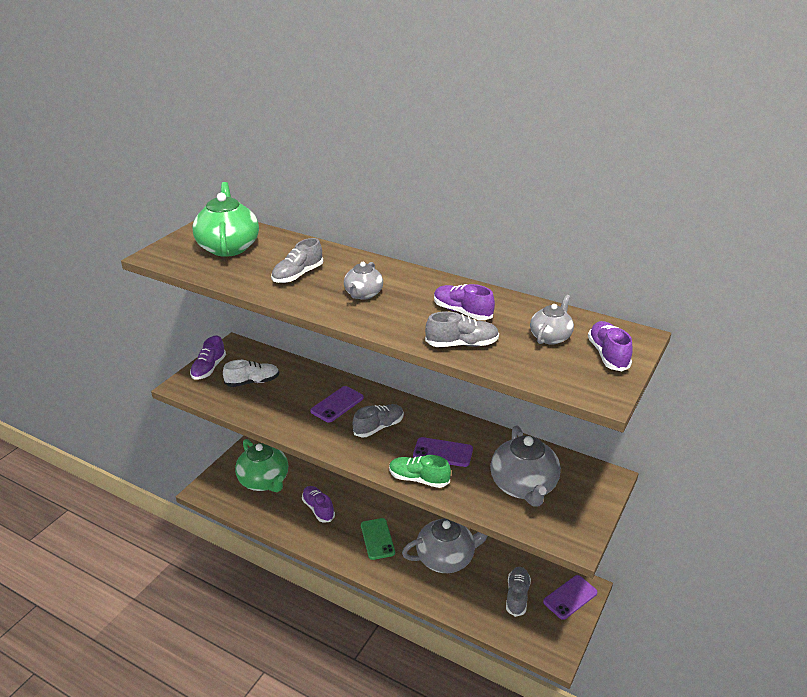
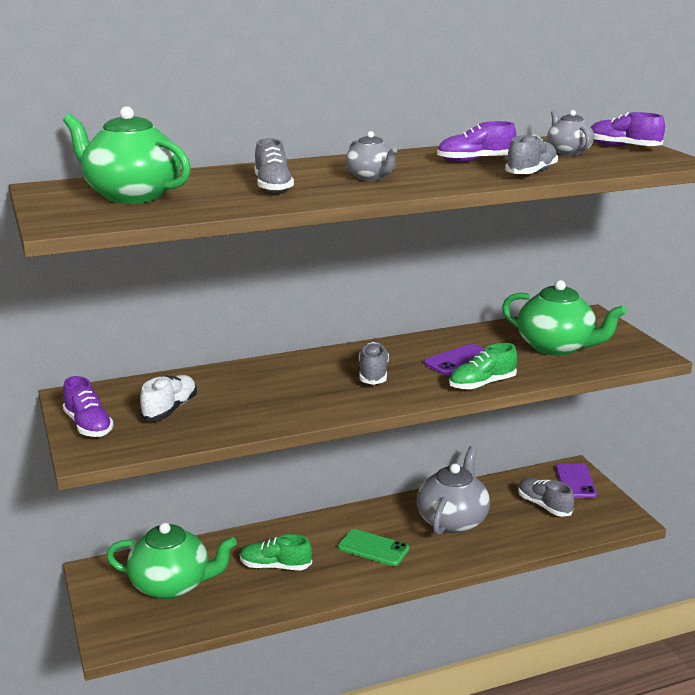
camera: 50 degrees left, 10 degrees down
(318, 509) = (275, 566): purple shoe -> green shoe
(337, 404) = (299, 380): purple phone -> none
(523, 486) = (556, 347): grey teapot -> green teapot

